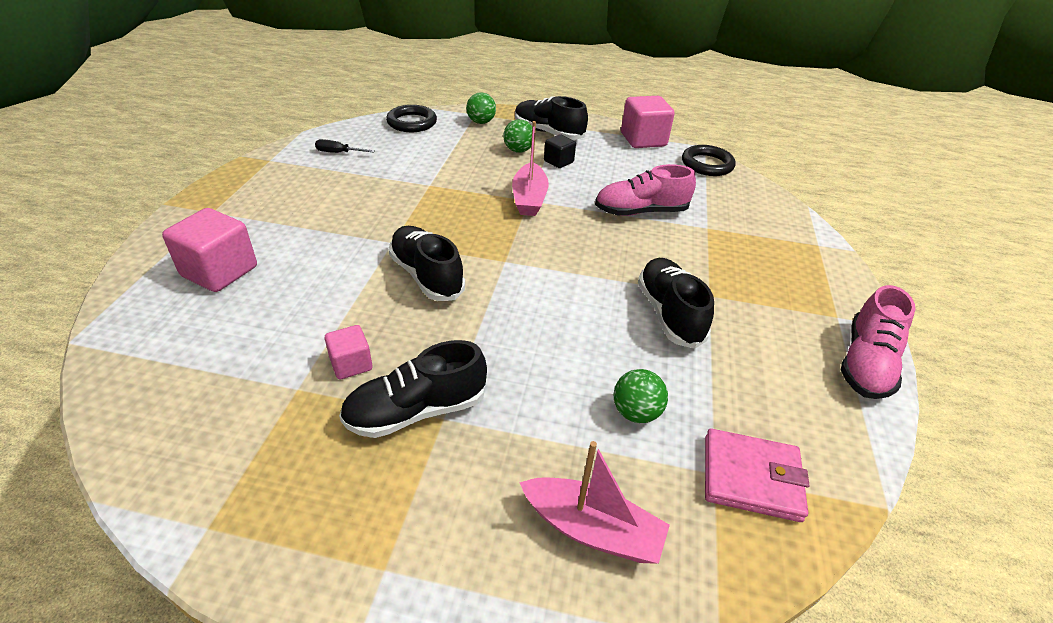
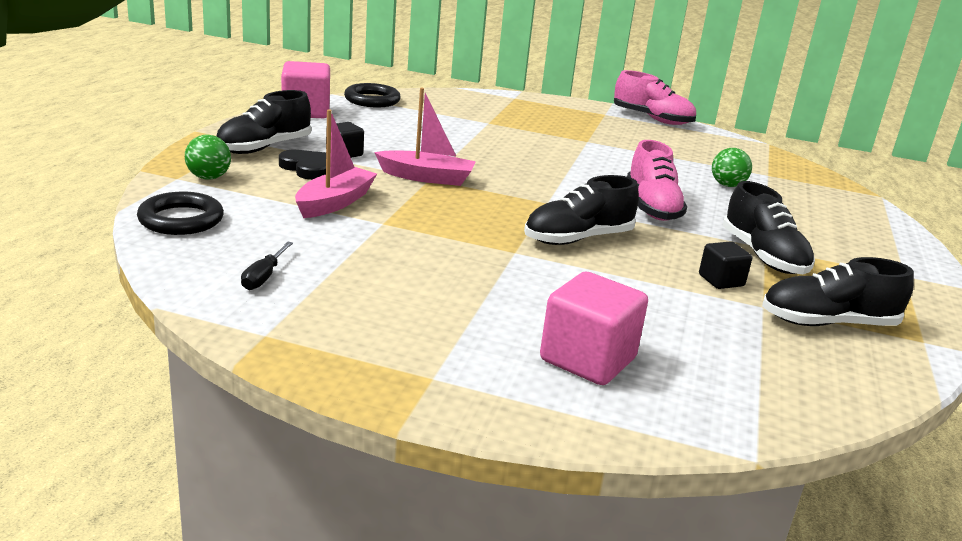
camera: 85 degrees left, 15 degrees down
(351, 364) = (721, 280): pink cube -> black cube
(518, 150) = (307, 168): green ball -> black heart
(591, 529) = (831, 212): pink boat -> pink boat (334, 203)
(641, 211) = (459, 138): pink shoe -> pink shoe (652, 207)
(669, 314) = (614, 157): black shoe -> black shoe (827, 323)
(751, 478) = (766, 167): pink wallet -> none

